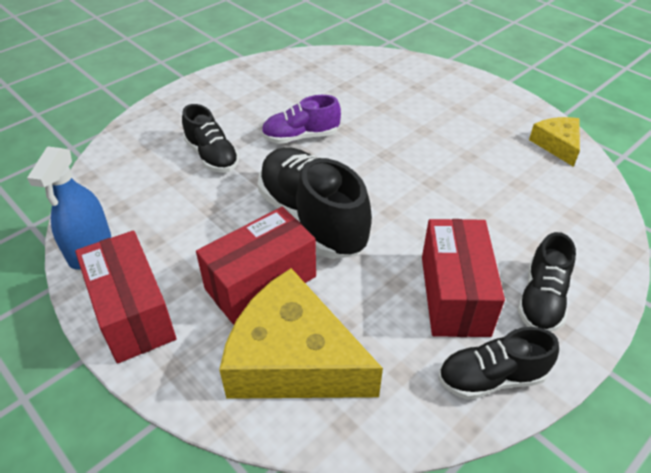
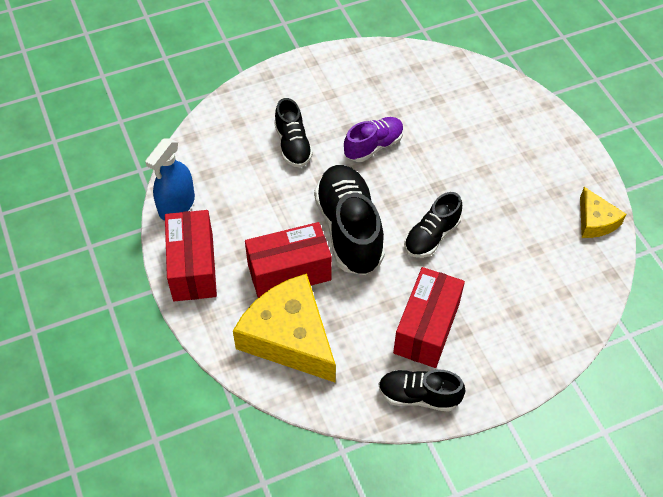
camera: 20 degrees right, 10 degrees up
(301, 137) = (373, 146): purple shoe -> purple shoe turned 135 degrees clockwise
(541, 300) = (490, 353): black shoe -> black shoe (431, 236)
(557, 145) = (595, 221): yellow cheese -> yellow cheese turned 150 degrees clockwise

